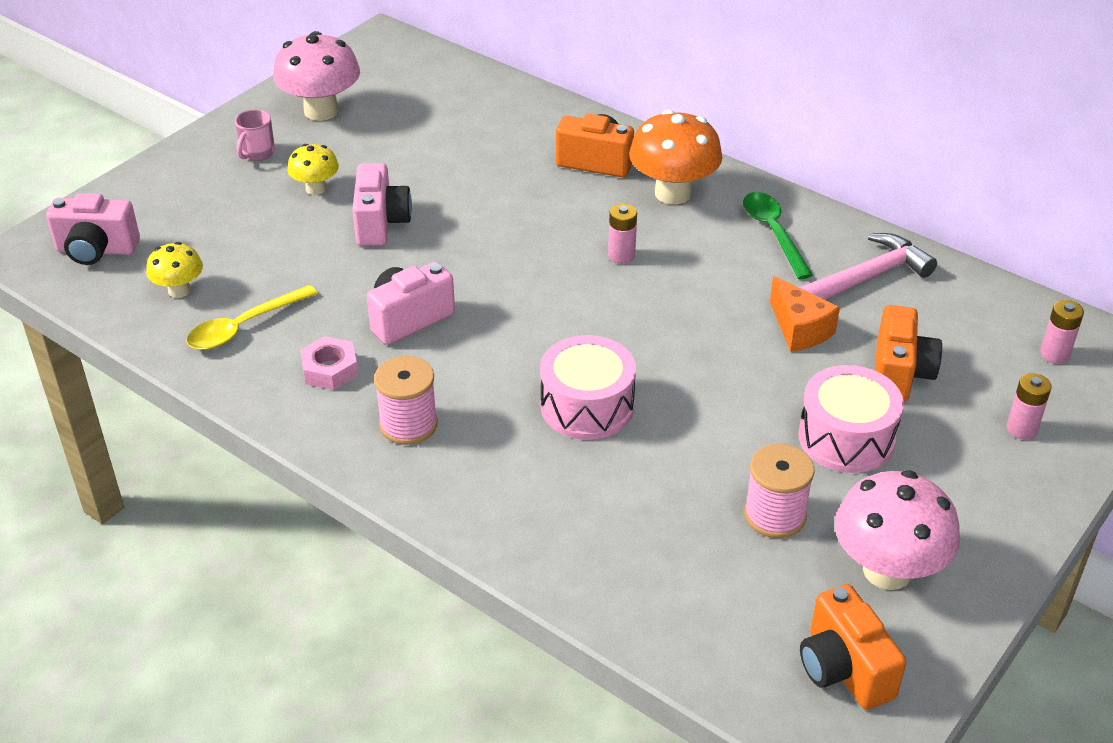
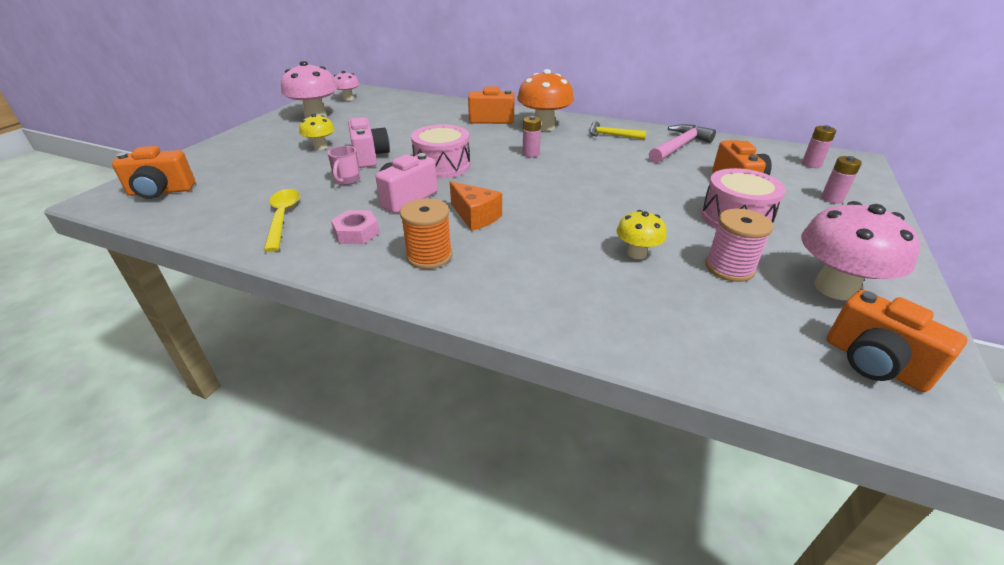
camera: 15 degrees left, 5 degrees down
(96, 250) = (161, 192): pink camera -> orange camera
(179, 290) = (228, 205): yellow mushroom -> yellow mushroom (637, 253)
(244, 326) = (283, 218): yellow spoon -> yellow spoon turned 135 degrees clockwise
(257, 153) = (277, 136): pink mug -> pink mug (347, 180)
(381, 68) = (348, 98): none -> pink mushroom
(408, 424) = (429, 256): pink spool -> orange spool
(587, 406) = (555, 226): pink drum -> pink drum (442, 166)
(773, 233) = (612, 135): green spoon -> yellow hammer
(799, 329) = (661, 172): orange cheese -> orange cheese (475, 216)

